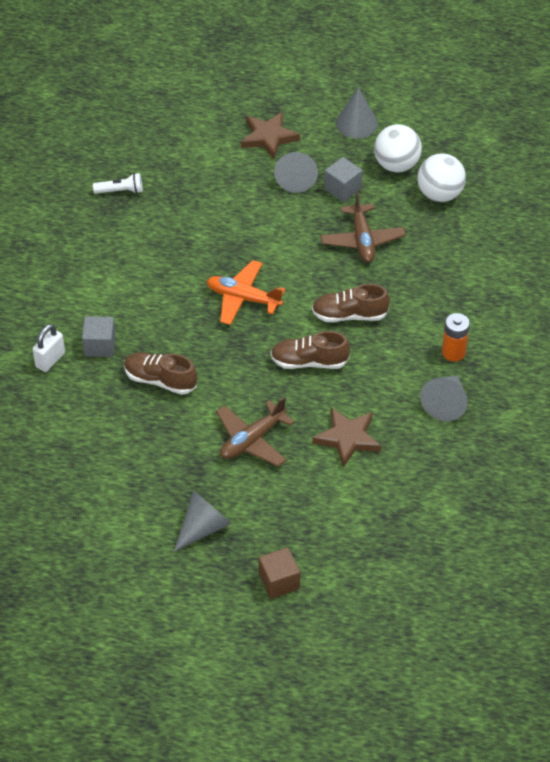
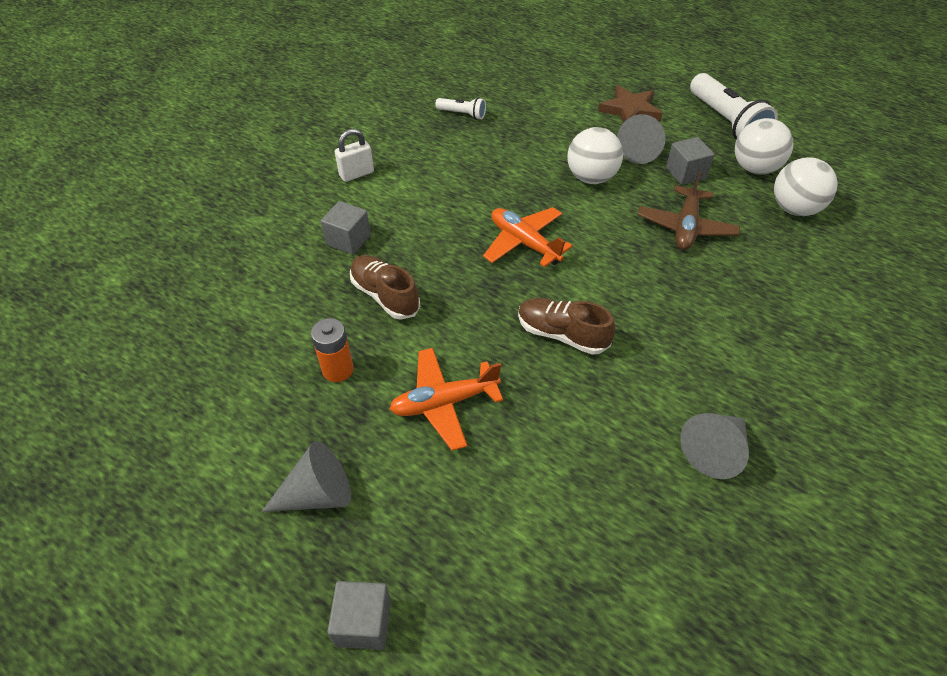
camera: 25 degrees right, 0 degrees up
(50, 360) = (291, 237): white padlock -> white padlock (356, 174)
(252, 440) = (444, 403): brown plane -> orange plane
(267, 219) = (591, 178): none -> white ball
(279, 581) = (363, 622): brown cube -> grey cube
(347, 438) = (563, 447): brown star -> none
(349, 315) = (635, 299): brown shoe -> none
(356, 123) = (726, 122): grey cone -> white flashlight
(453, 352) = (749, 387): orange battery -> orange battery (338, 369)

